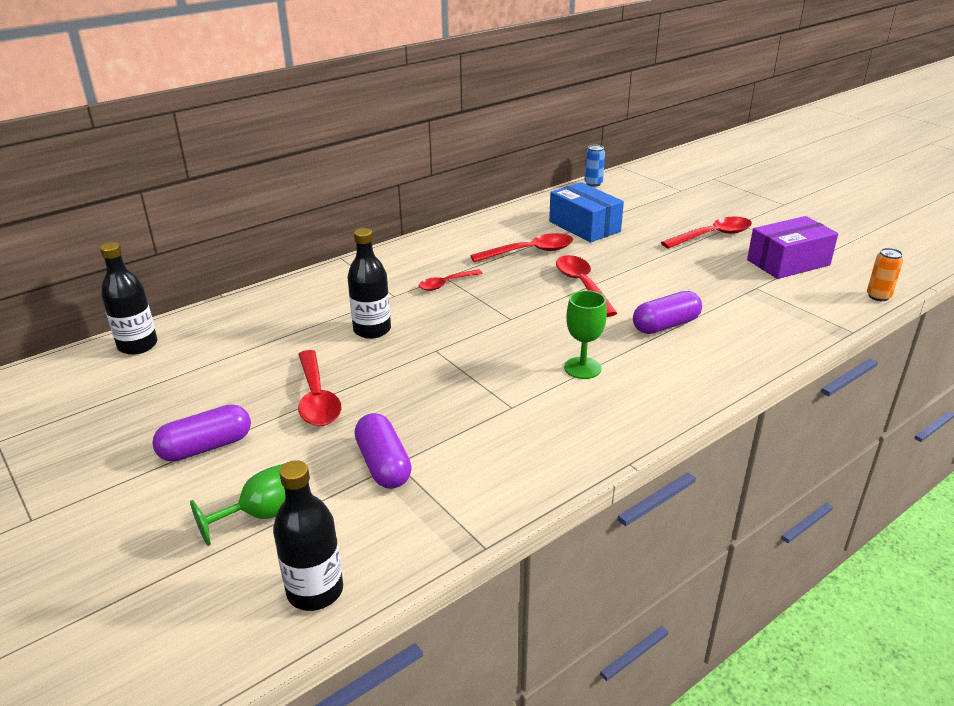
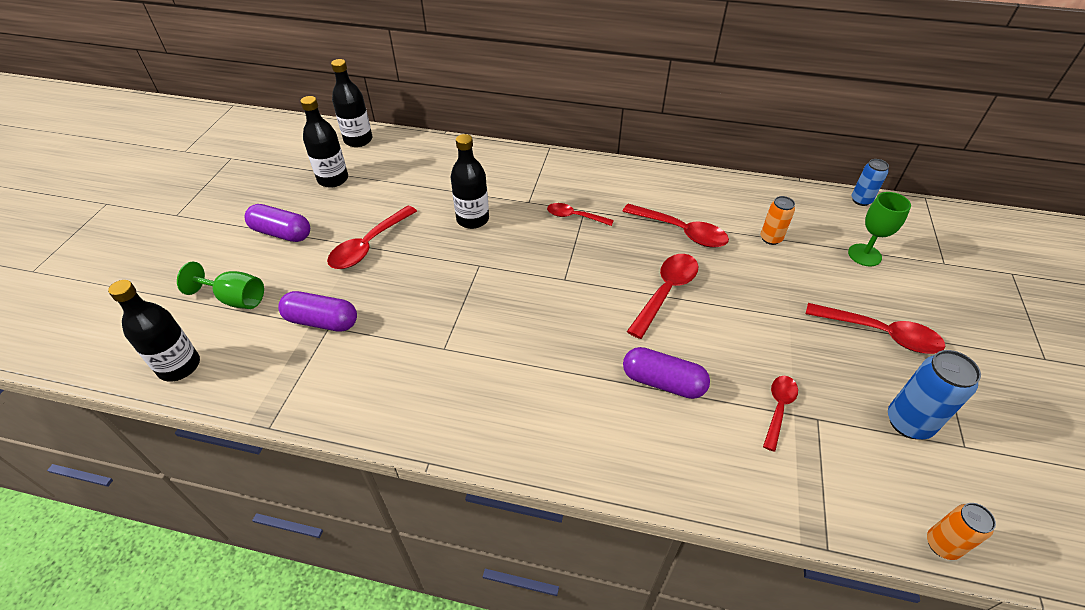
camera: 50 degrees right, 15 degrees up
(175, 383) = (333, 179): none -> black bottle
(383, 464) = (322, 321): purple capsule -> purple capsule turned 75 degrees clockwise
(582, 368) = (536, 361): green goblet -> green goblet (864, 255)
(584, 226) = (770, 238): blue box -> orange can
(734, 296) = (778, 408): none -> red spoon
(788, 262) = (908, 423): purple box -> blue can

